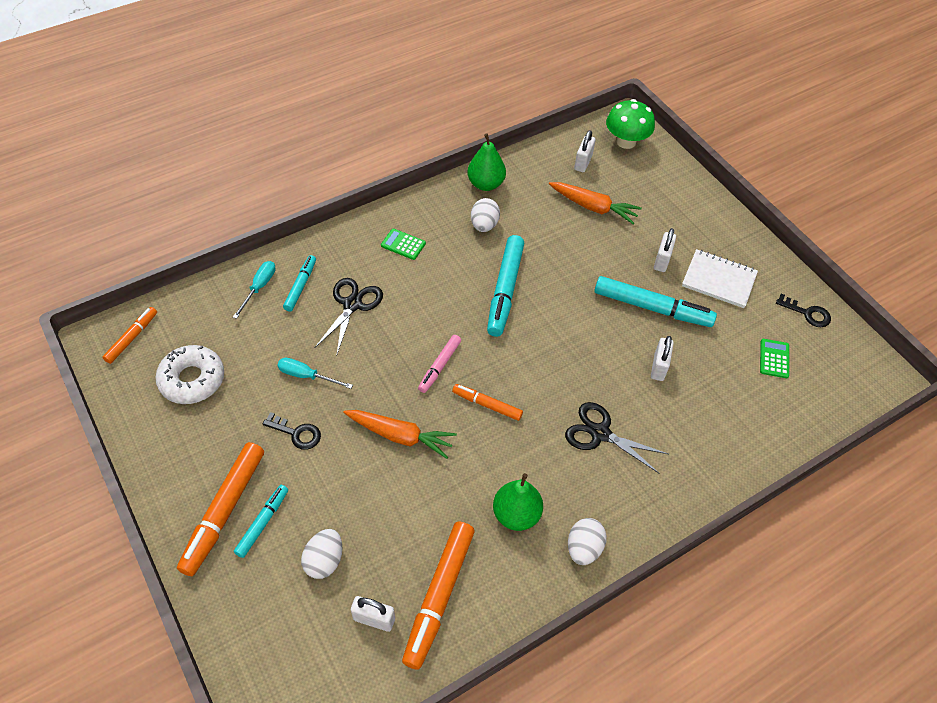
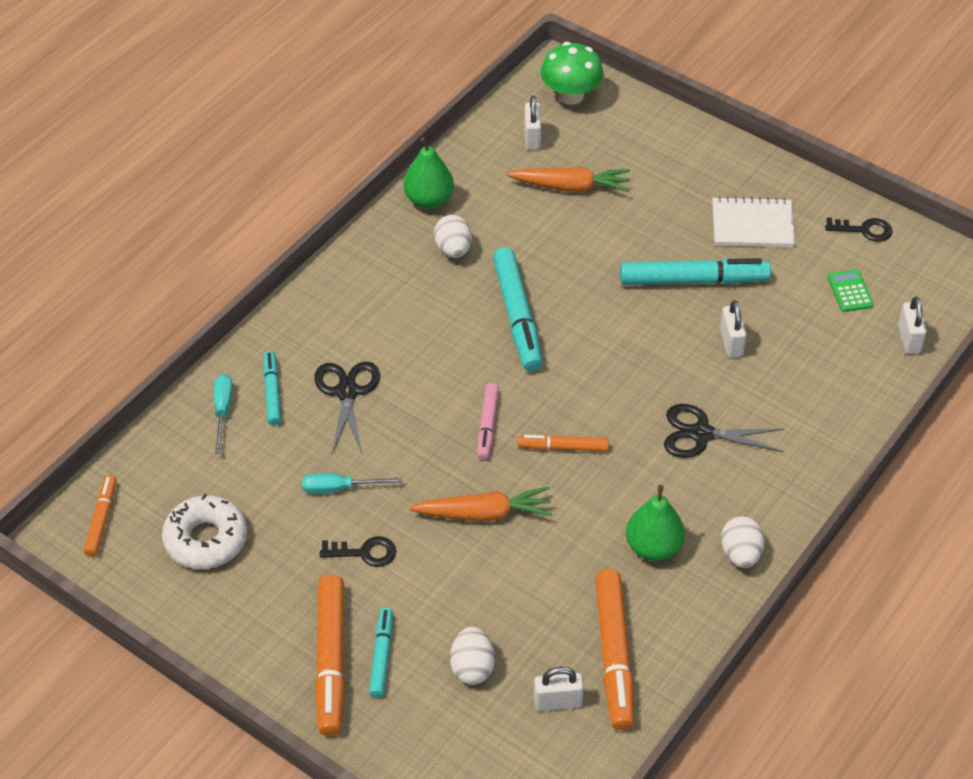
camera: 20 degrees left, 5 degrees down
(403, 244) = (368, 303): green calculator -> none
(662, 260) = (679, 223): white padlock -> white padlock (908, 339)

